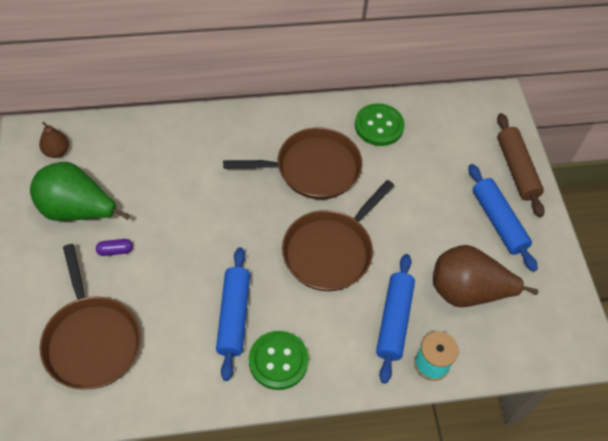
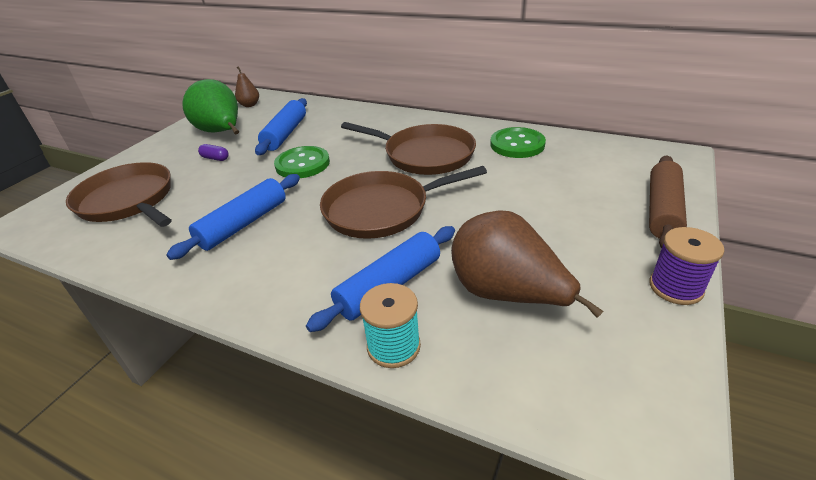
camera: 40 degrees right, 20 degrees down
(92, 341) = (128, 201): brown pan -> brown pan turned 120 degrees clockwise
(278, 361) = (238, 271): green button -> green button (302, 164)
(498, 221) = (602, 245): blue rolling pin -> blue rolling pin (285, 134)
(552, 240) = (675, 287): none -> purple spool

